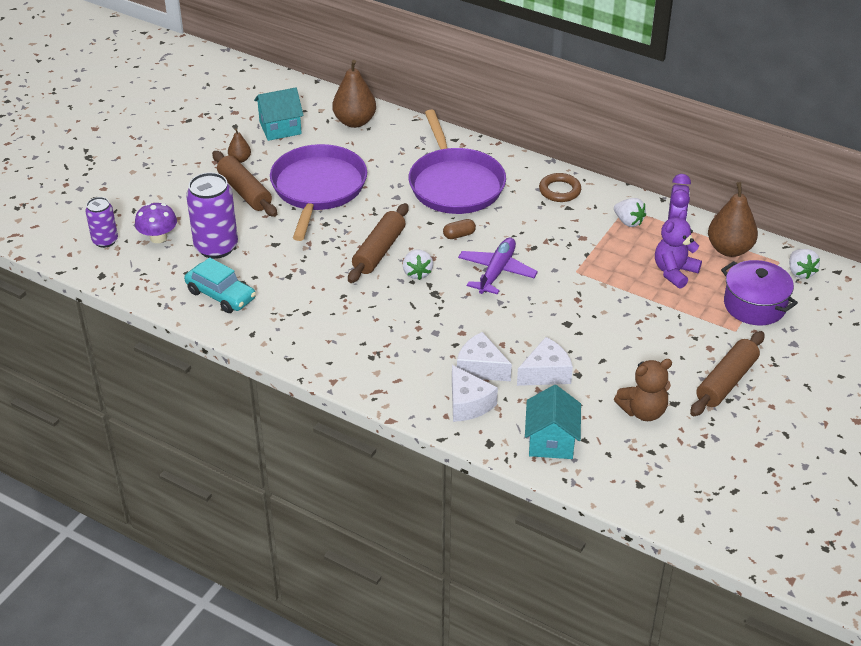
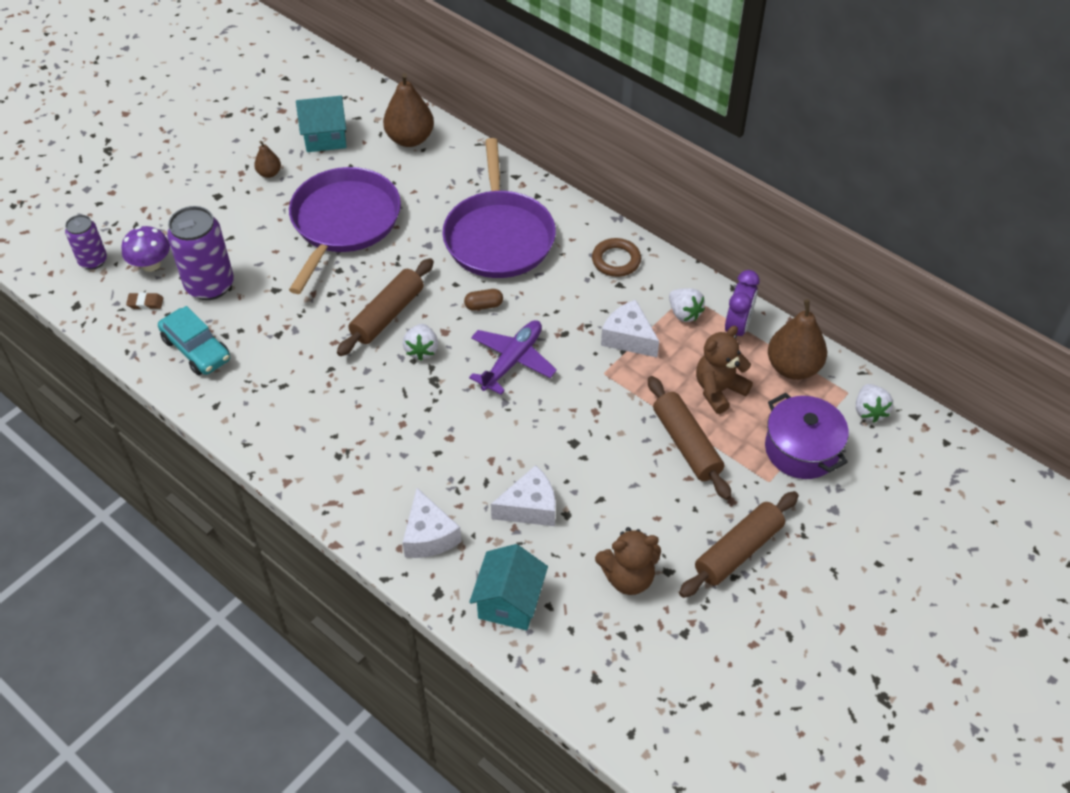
camera: 10 degrees right, 10 degrees up
(163, 266) = (145, 303): none -> brown eraser
(245, 192) = (262, 216): brown rolling pin -> brown rolling pin (686, 444)
(480, 368) = (457, 489): white cheese -> white cheese (628, 338)
(674, 272) = (718, 390): purple teddy bear -> brown teddy bear

